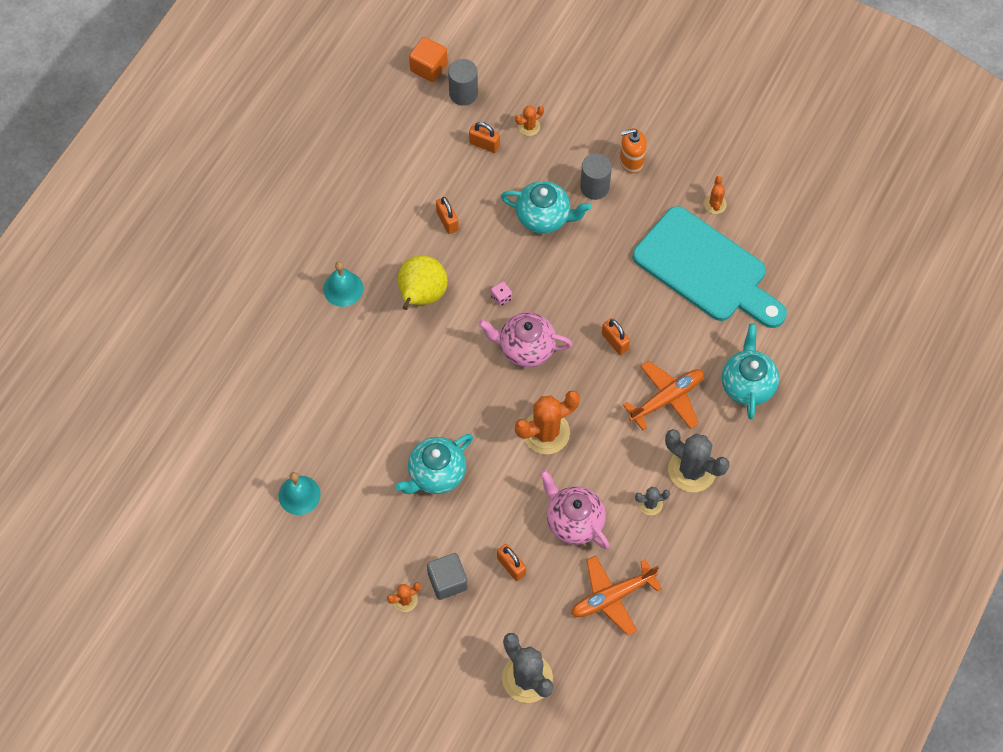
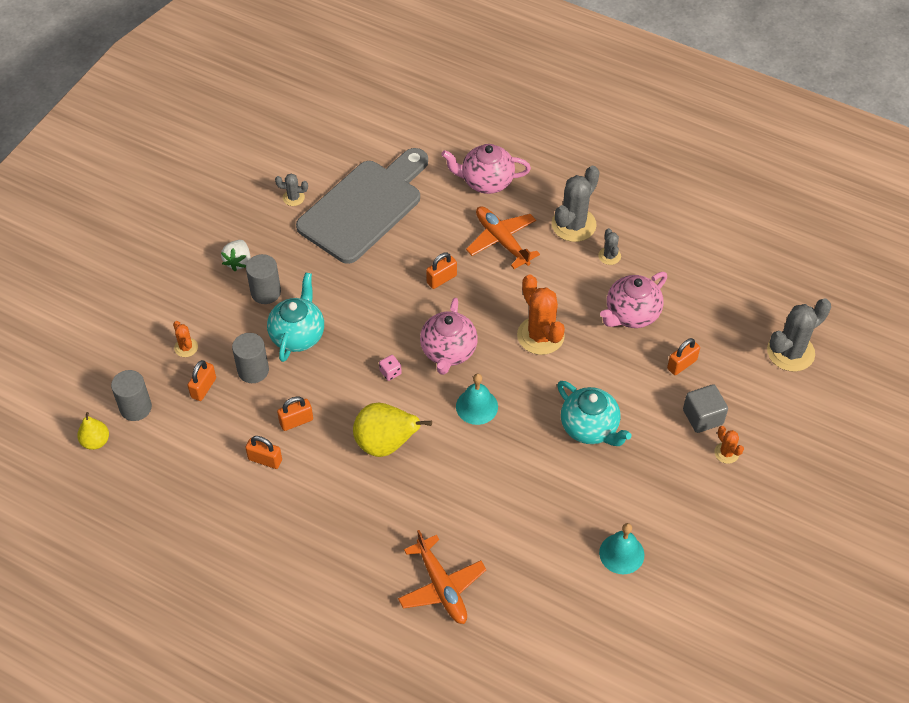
camera: 90 degrees left, 10 degrees down
(343, 288) = (375, 519): turquoise bell -> turquoise bell (477, 406)
(407, 198) = (265, 460): none -> orange padlock
(428, 67) = (96, 441): orange cube -> yellow pear
(503, 182) = (253, 370): none -> grey cylinder
(612, 597) = (703, 286): orange plane -> orange plane (441, 586)
(631, 161) = (238, 261): orange soap dispenser -> white strawberry
(706, 269) = (364, 207): turquoise cutting board -> grey cutting board
(715, 204) = (293, 198): orange cactus -> grey cactus
(747, 384) = (486, 182): turquoise teapot -> pink teapot

